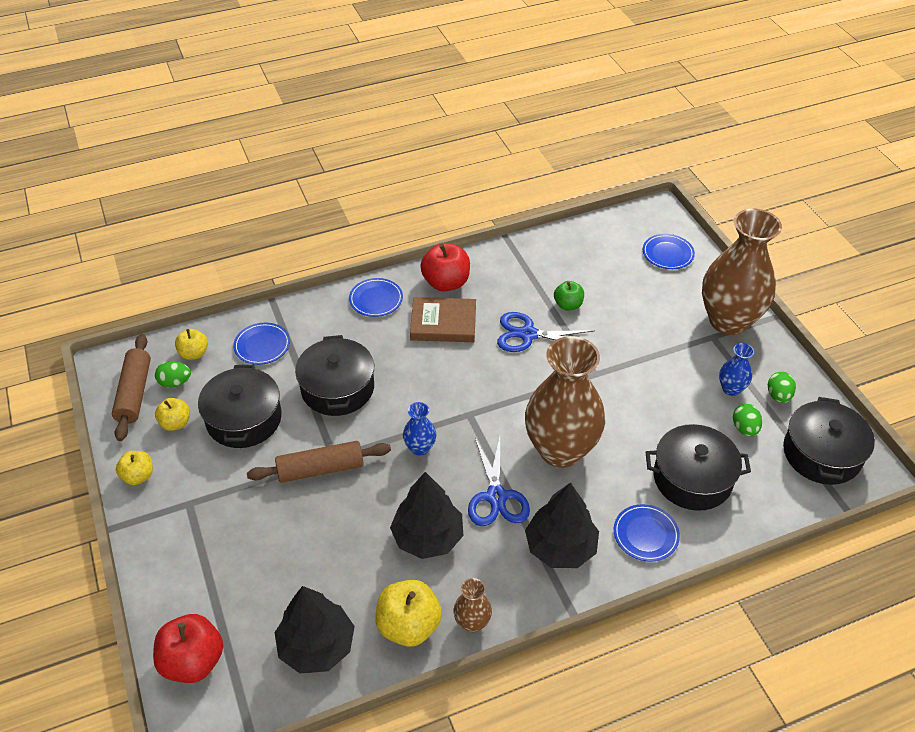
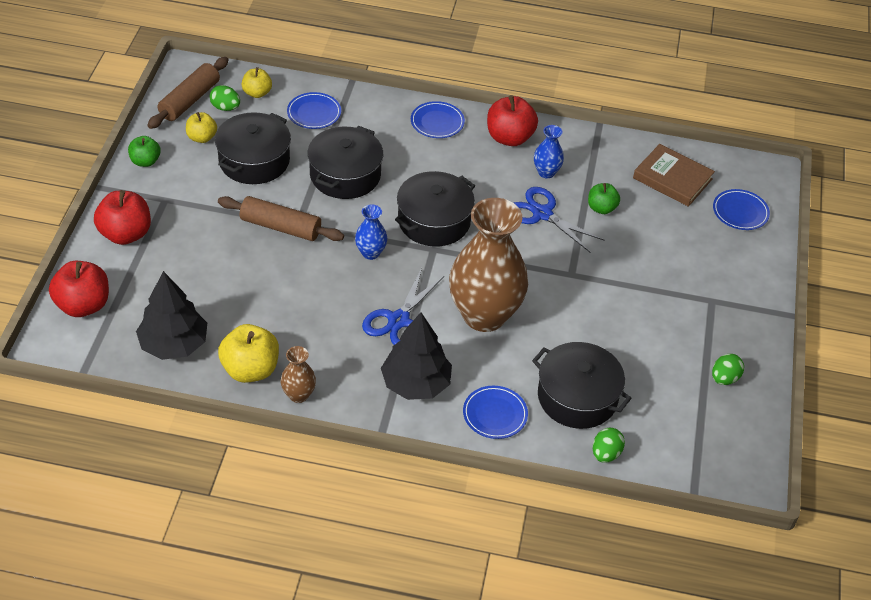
camera: 30 degrees right, 0 degrees up
(138, 476) = (145, 161): yellow apple -> green apple
(177, 561) = (125, 234): none -> red apple
(427, 537) = (318, 318): black tree -> none
(443, 323) = (477, 169): brown book -> brown book (672, 178)
(728, 321) = (741, 295): brown vase -> none
(731, 389) = (685, 350): blue vase -> blue vase (546, 172)
(744, 428) = (664, 386): green egg -> green egg (605, 454)
(821, 453) = (716, 443): black pot -> black pot (434, 221)

